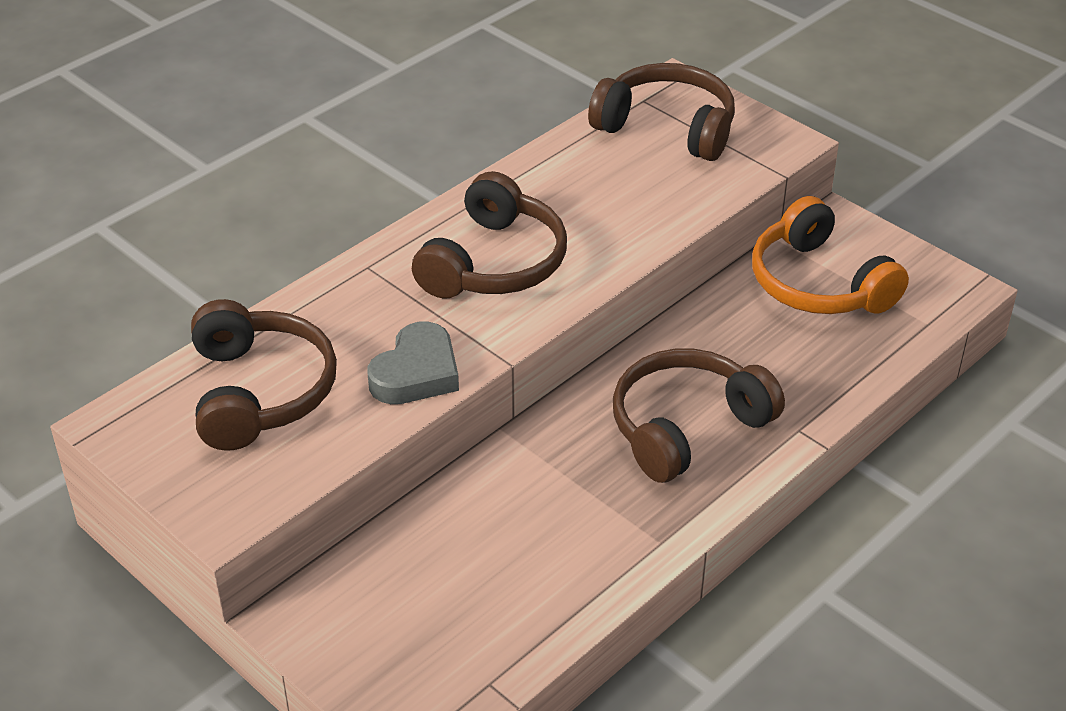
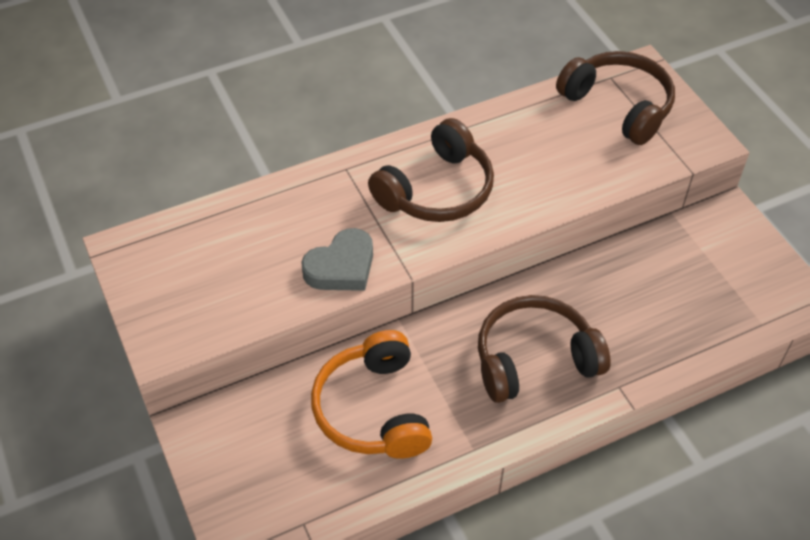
camera: 20 degrees right, 10 degrees up
(259, 392) = (227, 251): brown headphones -> none
(819, 283) = (690, 264): orange headphones -> orange headphones (373, 409)

